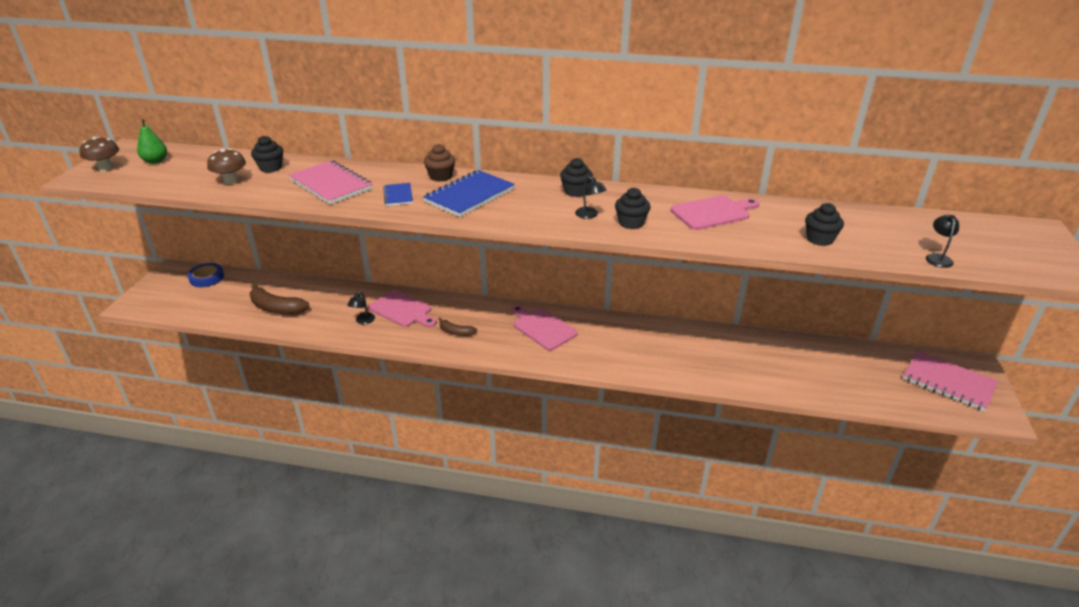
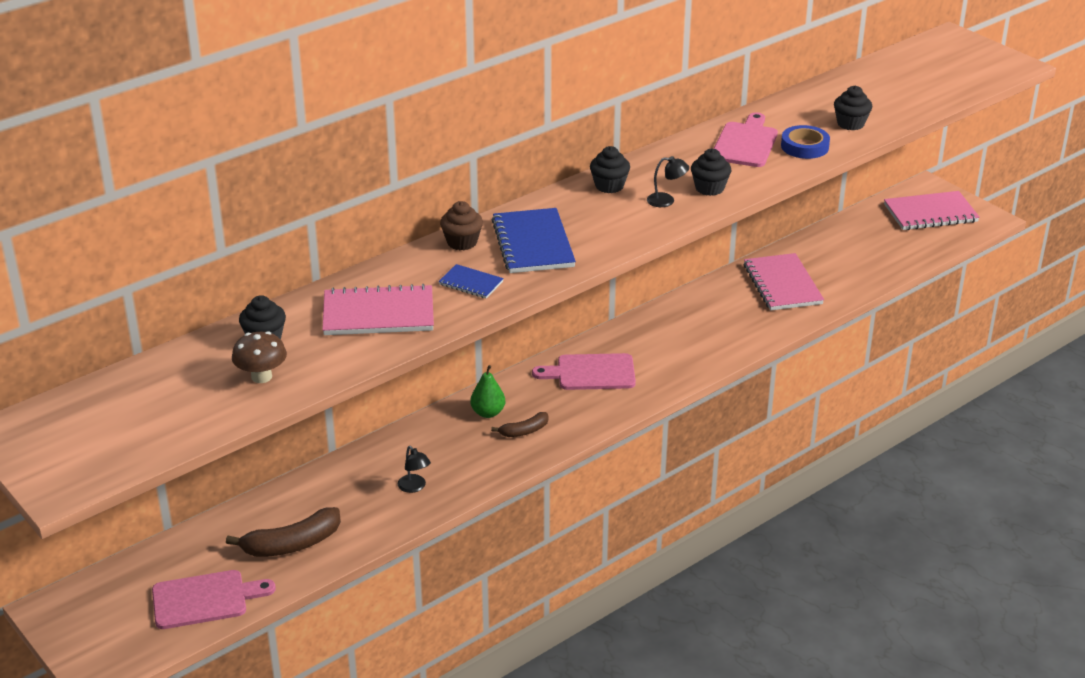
camera: 50 degrees left, 0 degrees up
(105, 168) = (60, 462): brown mushroom -> none
(155, 161) = (101, 417): green pear -> green pear (488, 413)
(207, 278) = (125, 582): blue tape -> blue tape (804, 146)
(402, 310) = (430, 450): pink cutting board -> pink cutting board (205, 599)
(746, 356) = (782, 284): none -> pink notebook
(937, 258) = (936, 96): black lamp -> none

